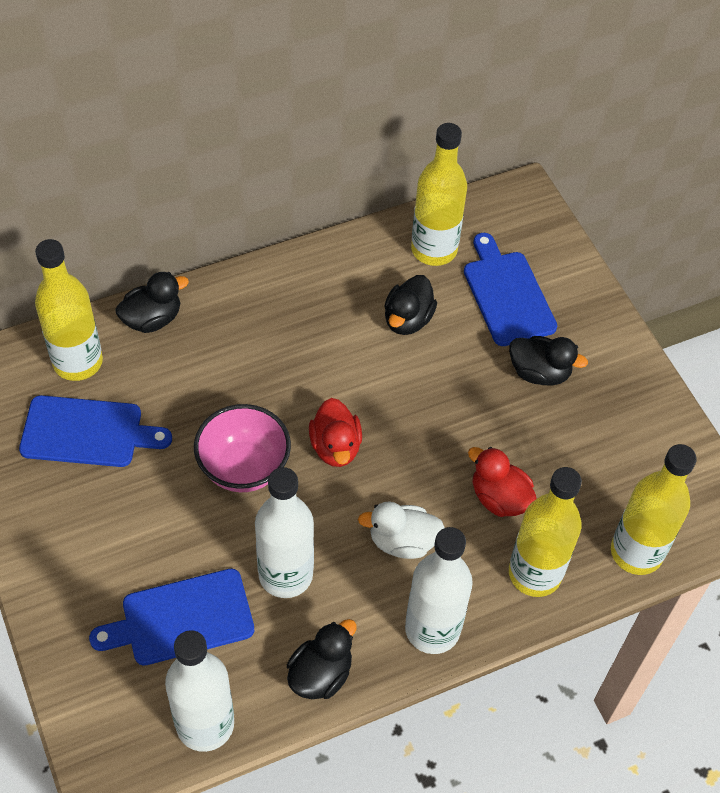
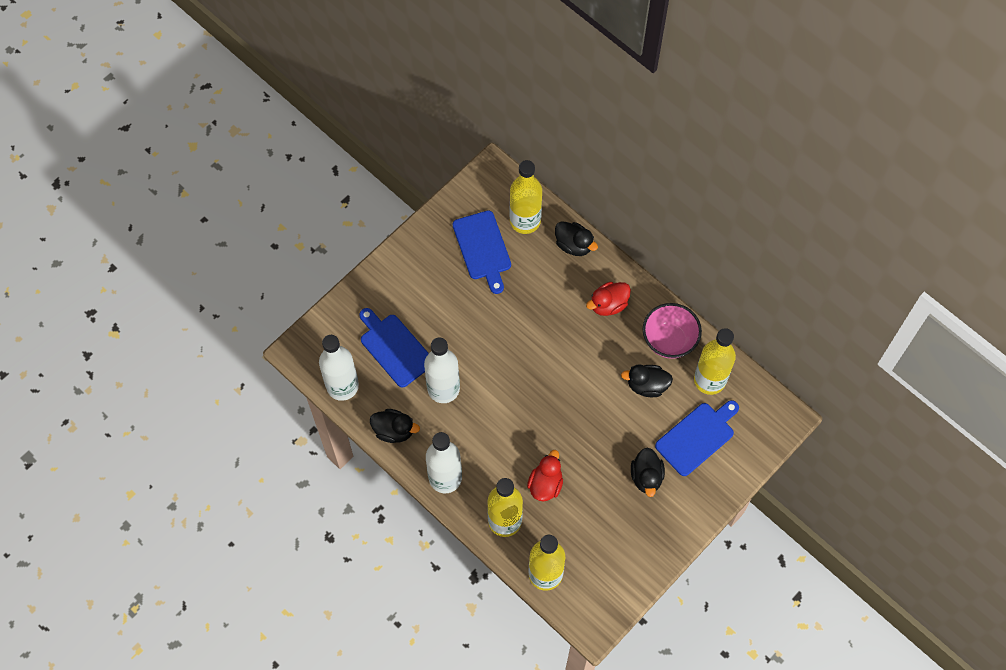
camera: 70 degrees right, 10 degrees up
(244, 468) = (499, 338): pink bowl -> pink bowl (669, 340)
(335, 447) = (536, 381): red duck -> red duck (608, 304)
(402, 541) = (492, 441): white duck -> none

